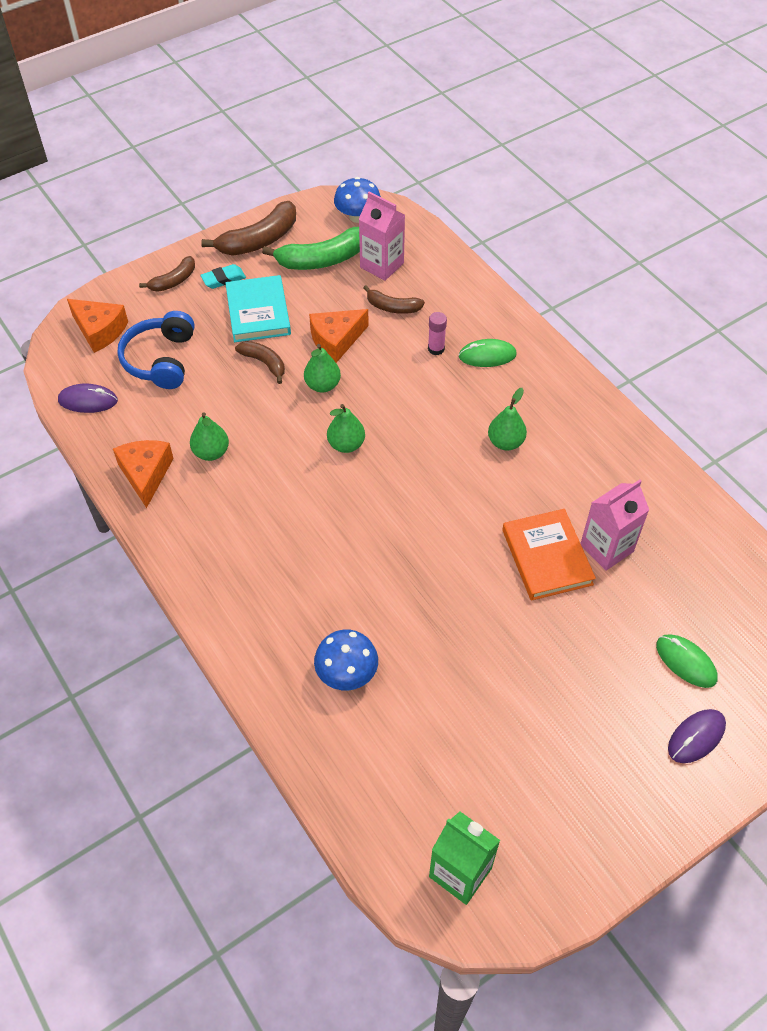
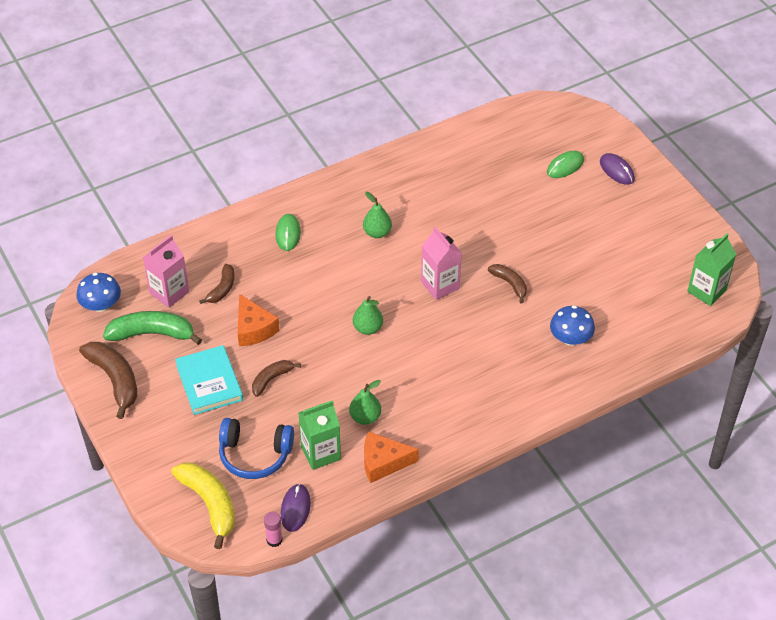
camera: 85 degrees left, 5 degrees down
(100, 331) = (209, 504): orange cheese -> yellow banana
(161, 416) = (321, 453): none -> green carton
(174, 281) = (155, 446): brown banana -> brown banana (510, 284)
(223, 279) = (162, 408): turquoise eraser -> none
(258, 312) = (209, 382): turquoise book -> turquoise book turned 75 degrees clockwise
(322, 259) = (152, 334): green banana -> green banana turned 75 degrees counterclockwise
(322, 385) = (303, 340): green pear -> none
(436, 349) = (275, 264): pink glue stick -> pink glue stick (274, 540)
(546, 557) = (481, 222): orange book -> none
(606, 548) = (476, 190): pink carton -> pink carton (440, 285)

